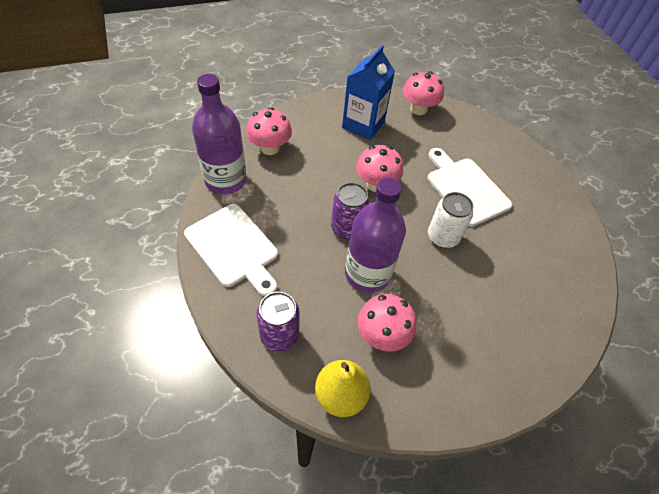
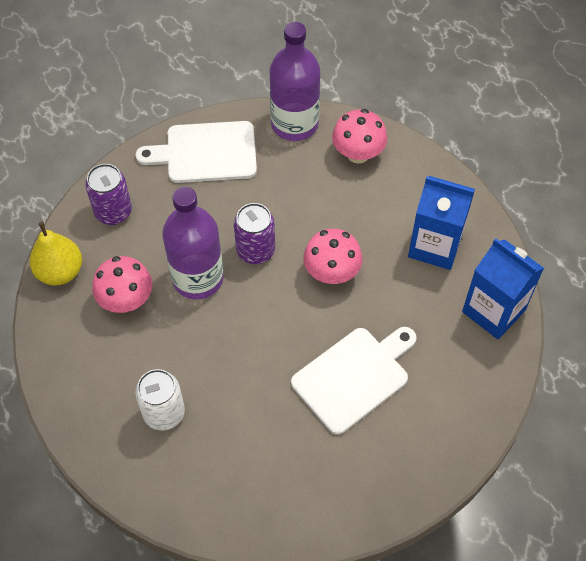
camera: 85 degrees right, 5 degrees up
(234, 248) = (206, 153): white cutting board -> white cutting board turned 45 degrees clockwise
(418, 109) = (493, 311): pink mushroom -> blue carton
(442, 237) = (266, 352): white can -> white can (164, 413)

